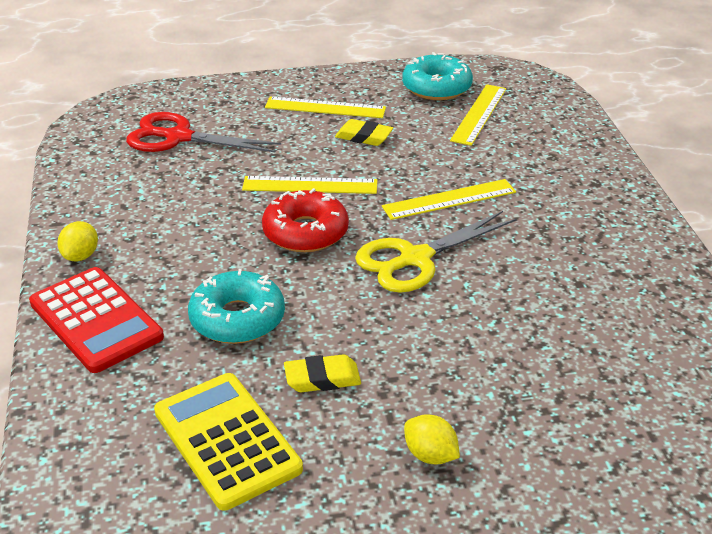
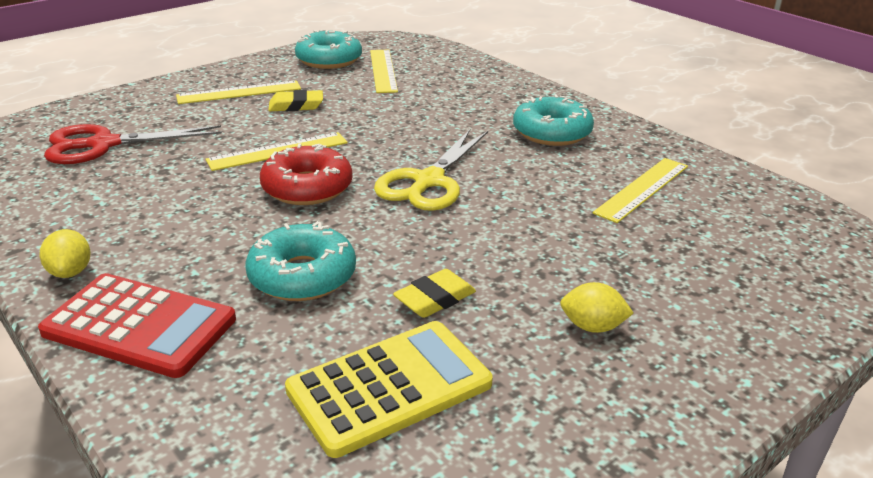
camera: 30 degrees left, 5 degrees down
(226, 440) = (389, 387): yellow calculator -> yellow calculator turned 120 degrees clockwise
(449, 199) = (416, 132): yellow ruler -> yellow ruler (642, 189)
(585, 239) = (551, 132): none -> turquoise donut

